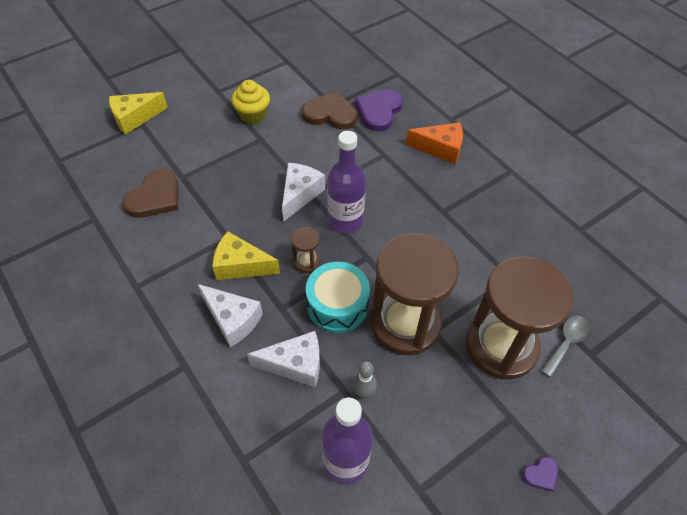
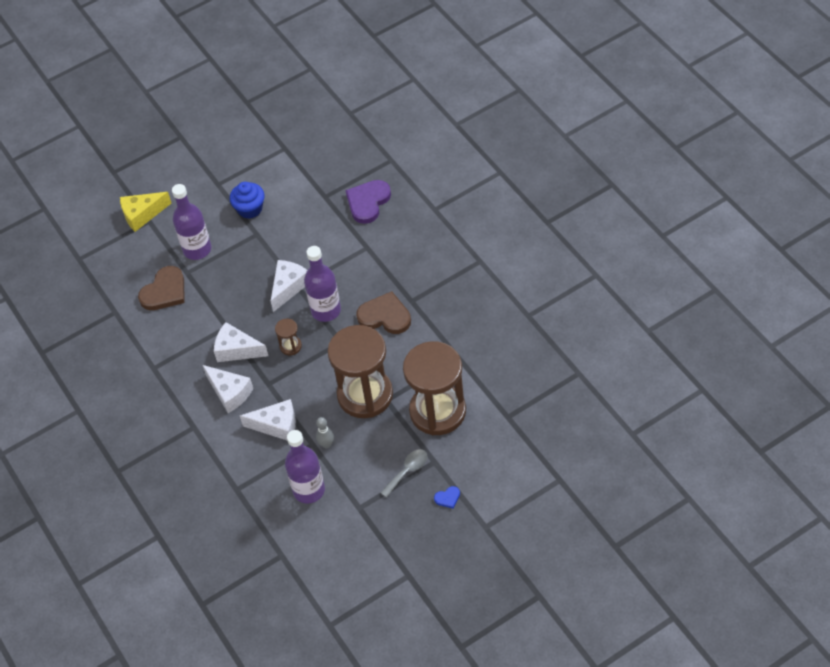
camera: 10 degrees right, 0 degrees up
(194, 153) = (197, 249): none -> purple bottle
(241, 265) = (237, 350): yellow cheese -> white cheese
(253, 115) = (250, 209): yellow cupcake -> blue cupcake
(330, 114) = (322, 206): brown heart -> brown heart (385, 316)
(337, 305) = (313, 381): turquoise drum -> none
(440, 148) = (419, 240): orange cheese -> none
(541, 474) = (448, 498): purple heart -> blue heart
(566, 343) = (490, 408): grey spoon -> grey spoon (407, 471)

